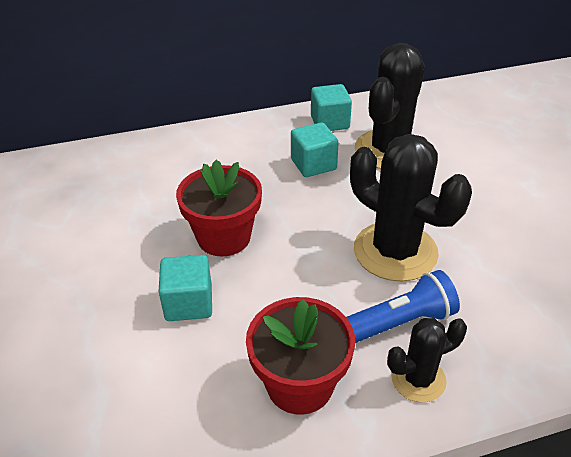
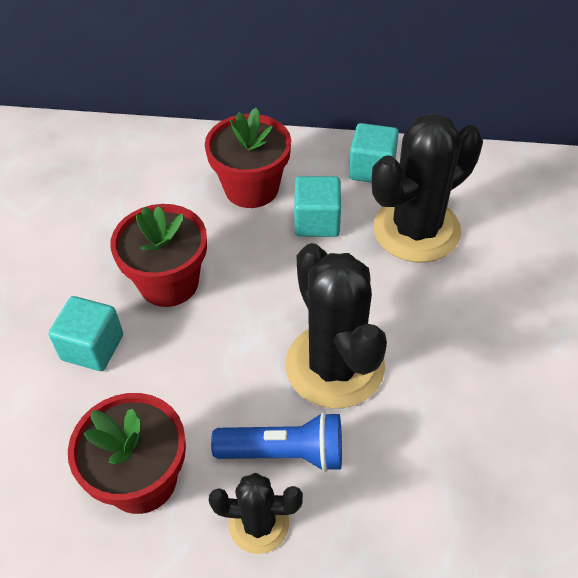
camera: 25 degrees right, 10 degrees up
(247, 157) = (251, 188): none -> red flower pot

